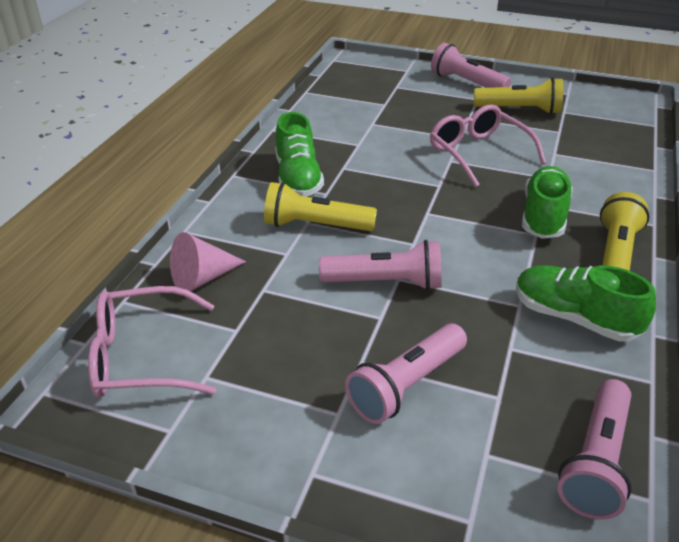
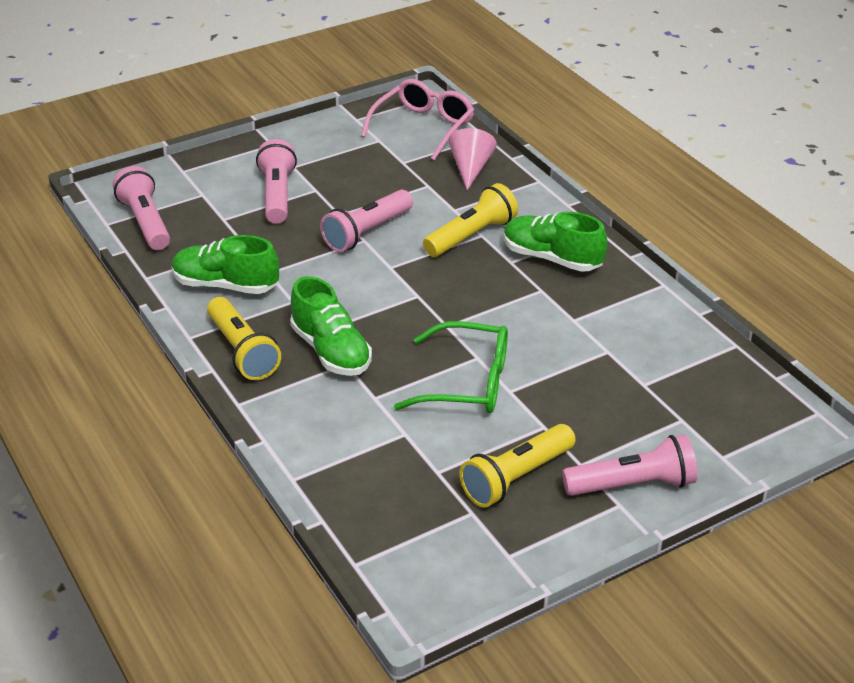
camera: 130 degrees right, 0 degrees up
(479, 154) = (466, 382): pink glasses -> green glasses
(574, 318) = (226, 285): green shoe -> green shoe turned 150 degrees counterclockwise

